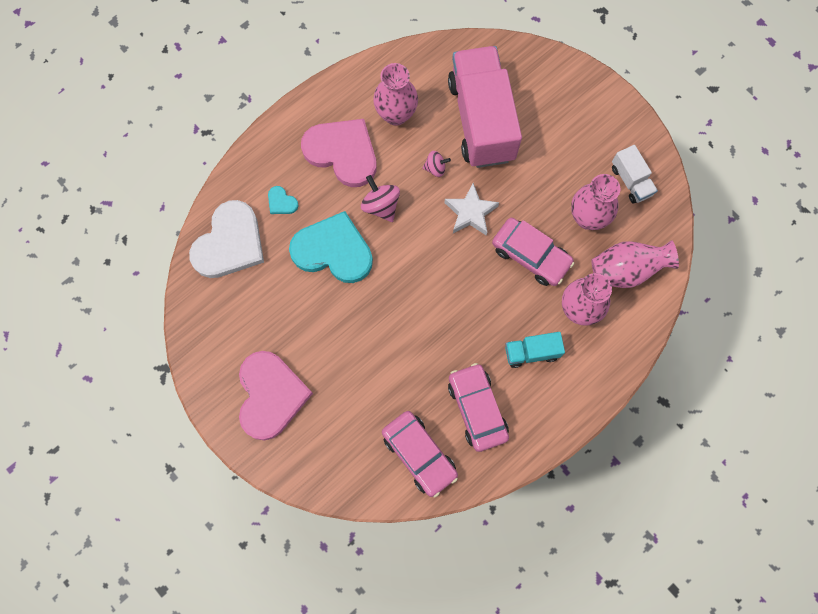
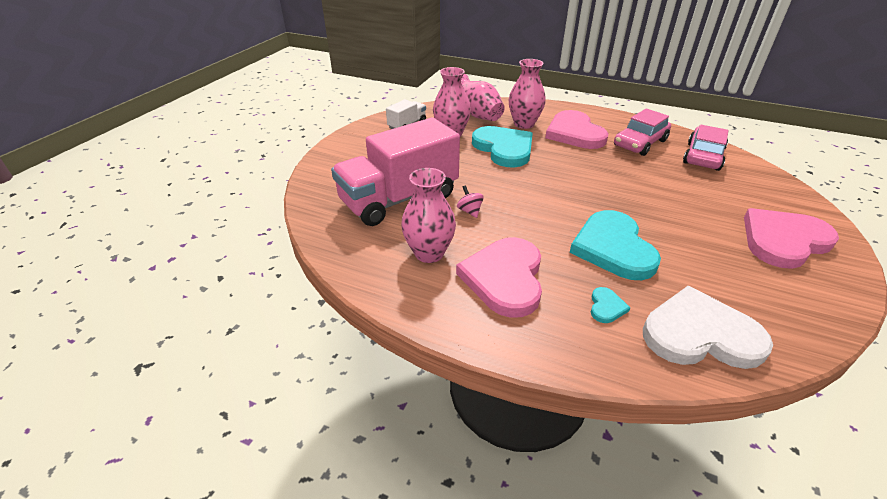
camera: 115 degrees left, 35 degrees down
(381, 206) = (537, 232): pink spinning top -> none
(470, 212) = (495, 182): white star -> none
(531, 255) = (504, 148): pink car -> turquoise heart
(531, 352) = (574, 133): turquoise truck -> pink heart

